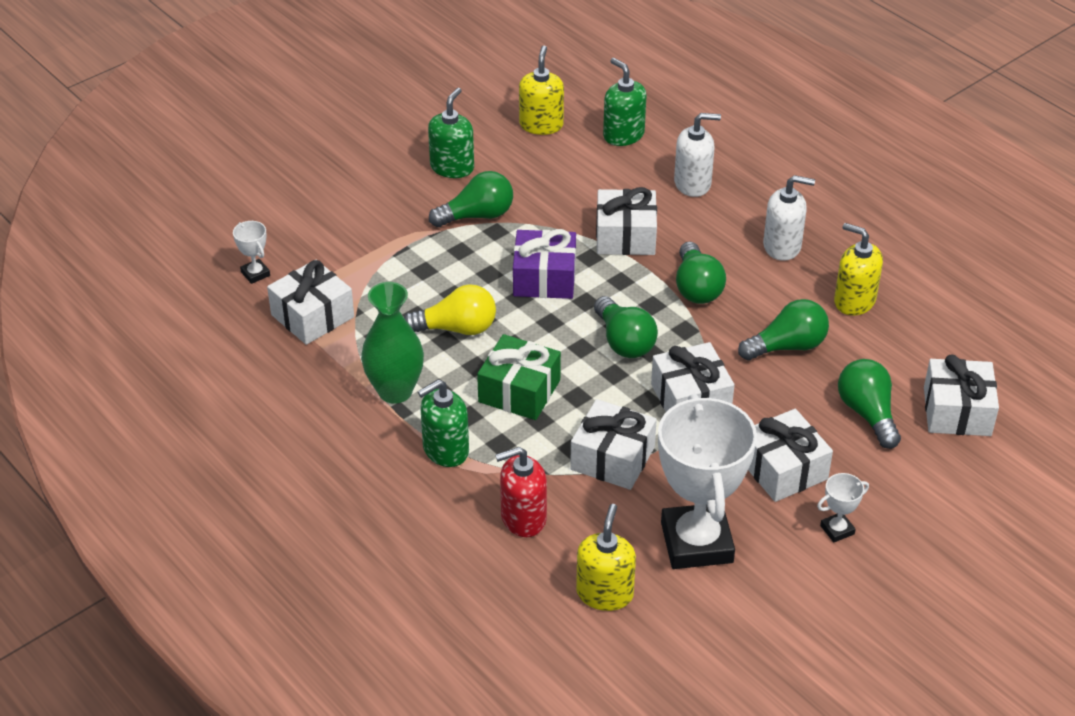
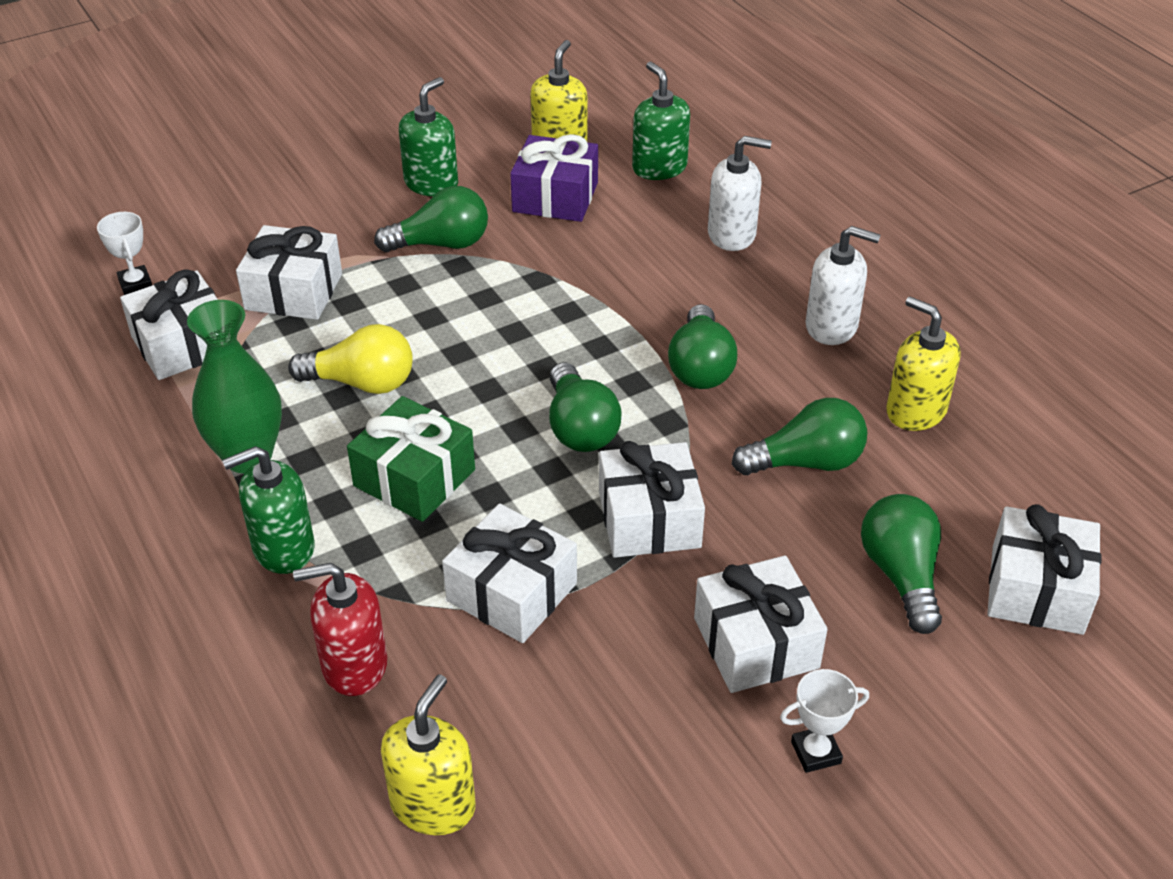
camera: 10 degrees right, 0 degrees up
(544, 278) = (500, 331): purple gift -> purple gift (555, 197)
(625, 236) = (624, 290): white gift -> white gift (294, 291)
(696, 542) = (595, 741): white trophy -> none

